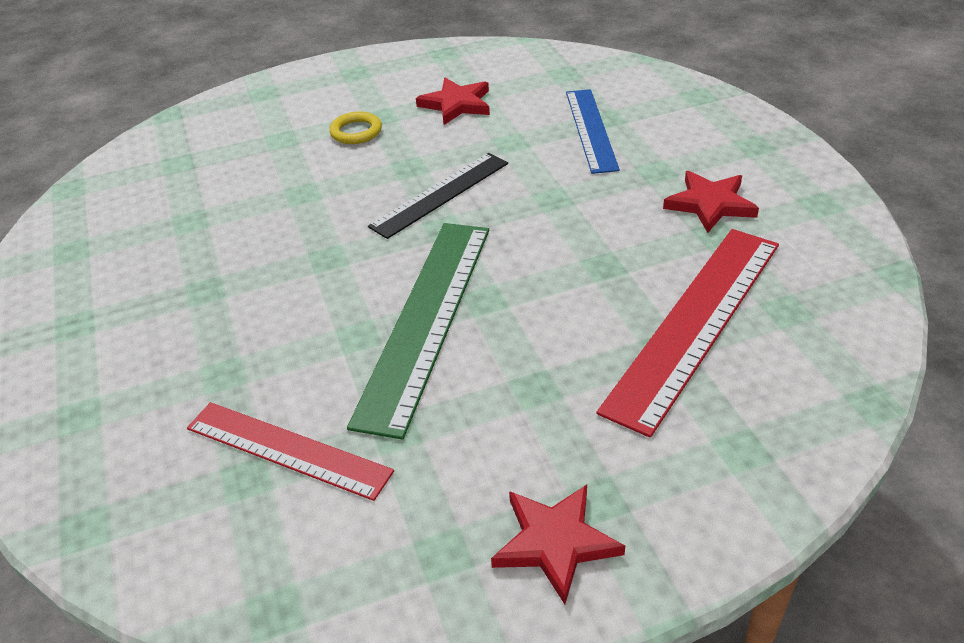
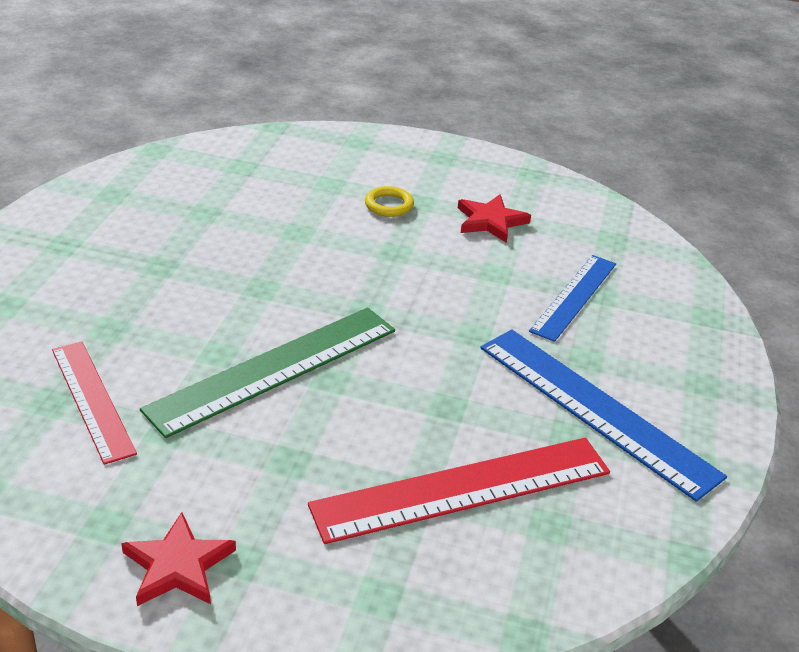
camera: 30 degrees right, 5 degrees down
(441, 194) = (393, 285): black ruler -> none
(710, 204) = (596, 409): red star -> blue ruler

